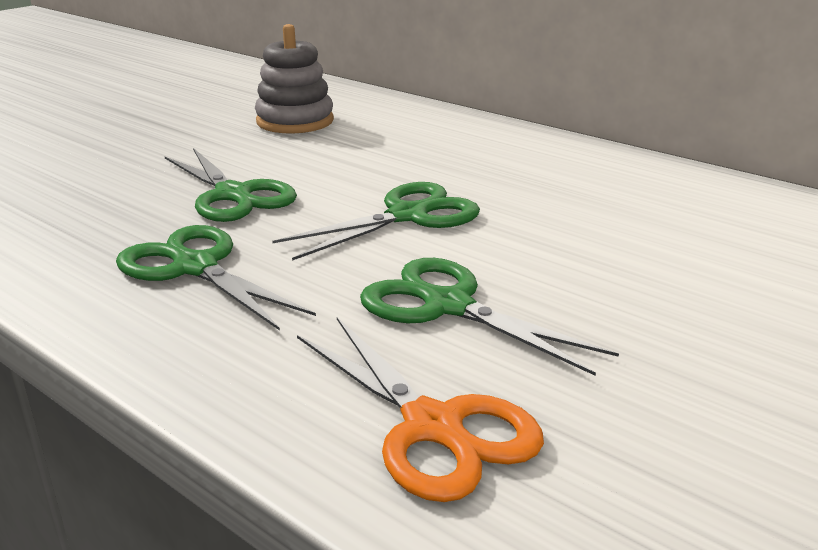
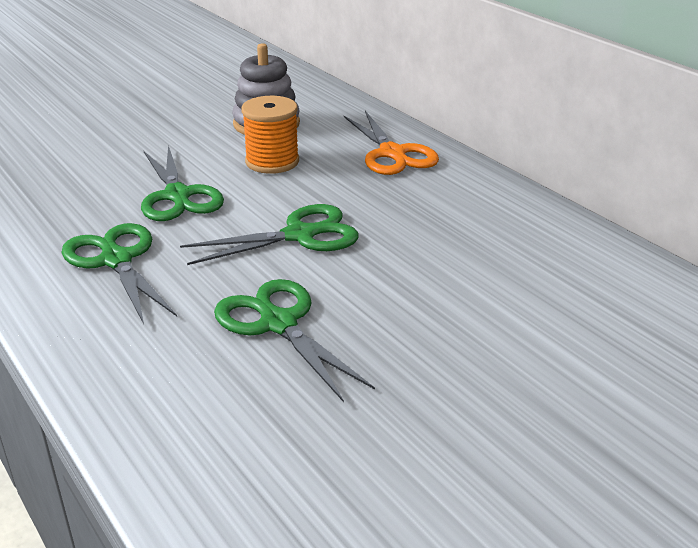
camera: 15 degrees right, 5 degrees up
(325, 153) = (272, 162): none -> orange spool
(433, 426) = (206, 419): orange scissors -> orange scissors (392, 153)

